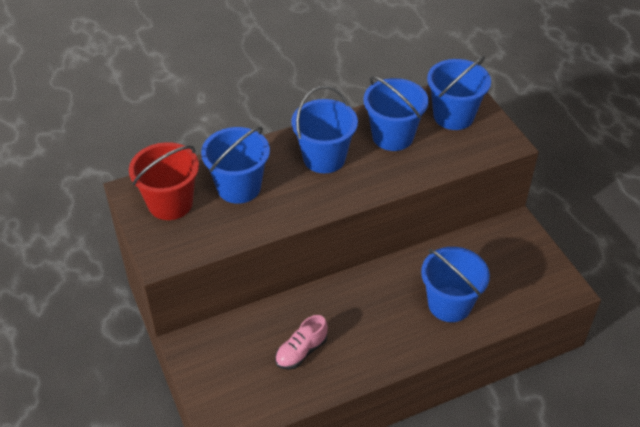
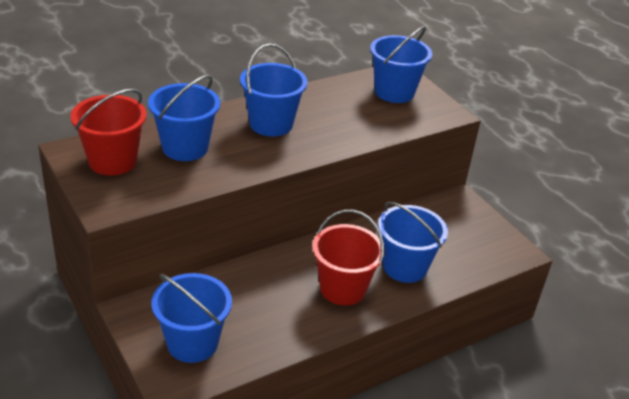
camera: 10 degrees left, 10 degrees down
(301, 351) = (256, 313): pink shoe -> none
(386, 327) = (342, 288): none -> red bucket
(392, 136) = (337, 107): blue bucket -> blue bucket (192, 343)

